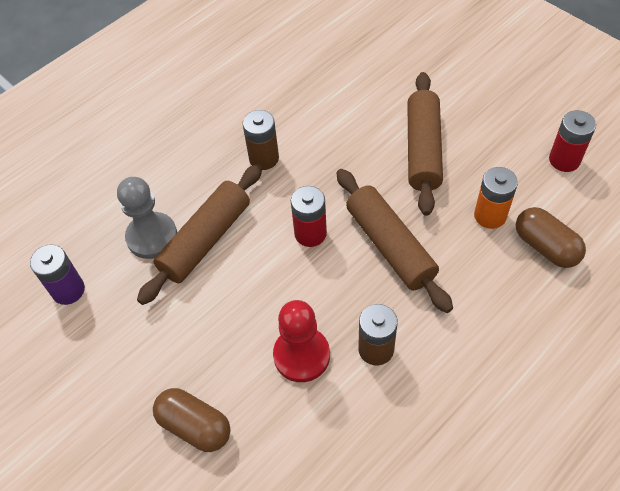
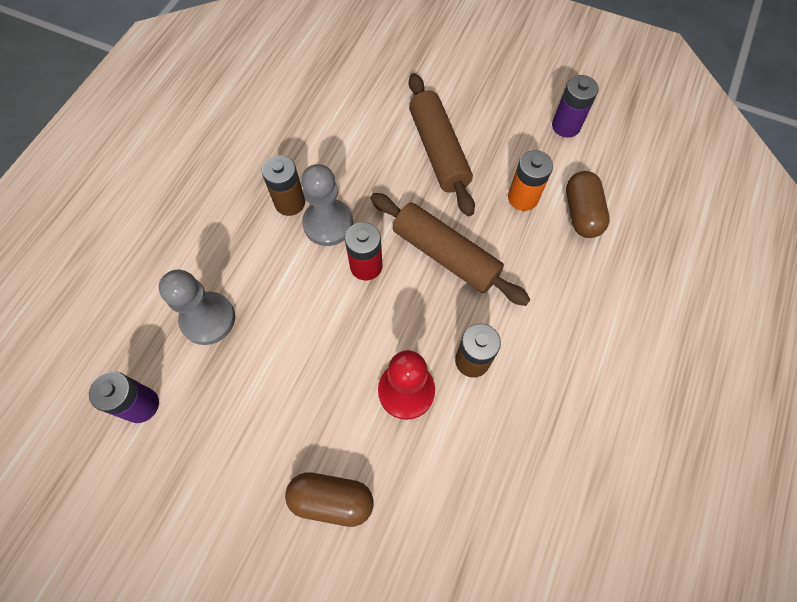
camera: 25 degrees left, 10 degrees up
(206, 240) = (265, 305): brown rolling pin -> none
(291, 186) = (328, 223): none -> grey pawn
(545, 247) = (581, 213): brown capsule -> brown capsule turned 60 degrees clockwise
(564, 160) = (566, 126): red battery -> purple battery

